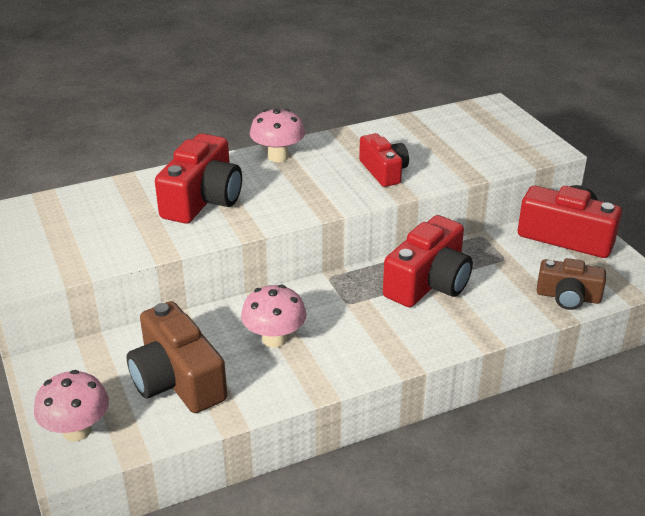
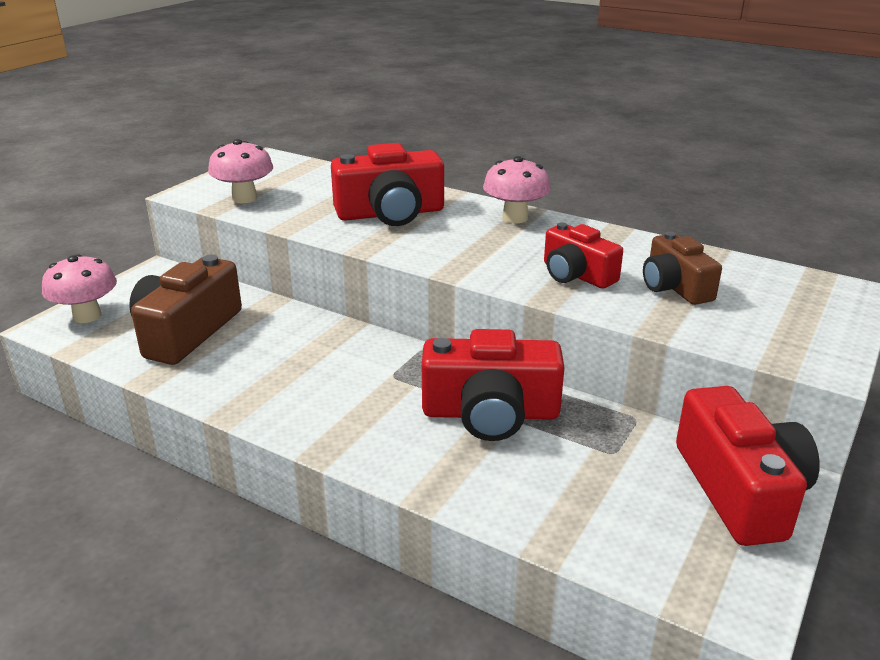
camera: 55 degrees right, 5 degrees down
(274, 339) = (289, 356): pink mushroom -> pink mushroom (244, 198)
(384, 171) = (576, 275): red camera -> red camera turned 105 degrees clockwise
(568, 297) = (600, 538): brown camera -> brown camera (674, 287)

